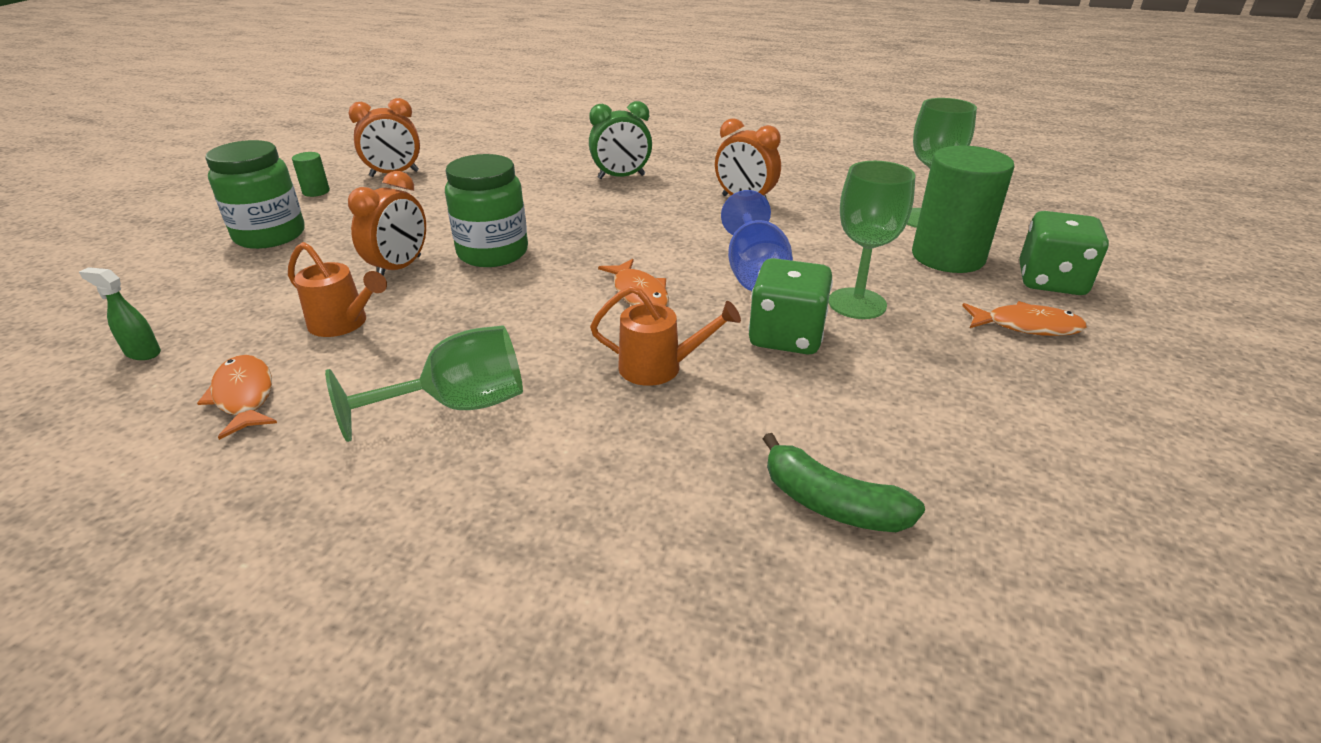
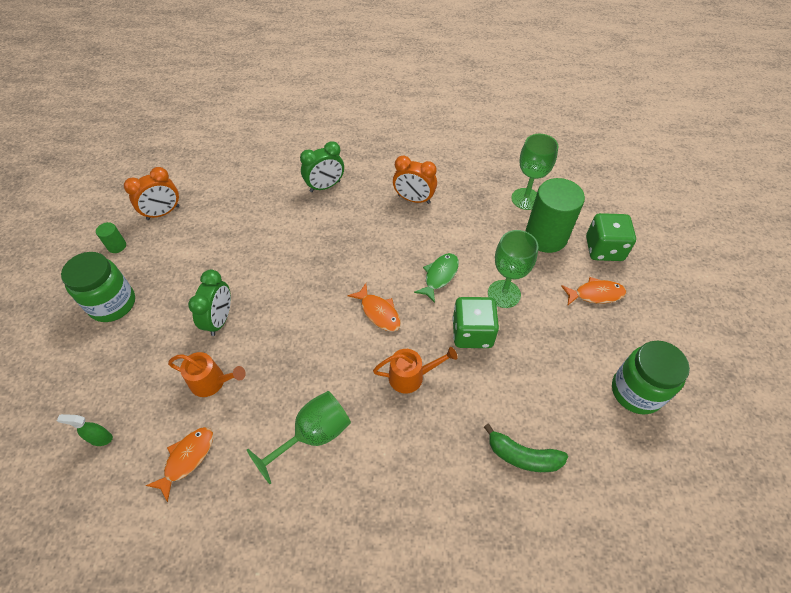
camera: 15 degrees left, 20 degrees up
(244, 396) = (187, 459): orange fish -> orange fish turned 75 degrees clockwise
(399, 268) = (220, 320): orange clock -> green clock
(493, 253) = (273, 291): green jar -> green jar (636, 391)
(754, 272) = (439, 276): blue goblet -> green fish

